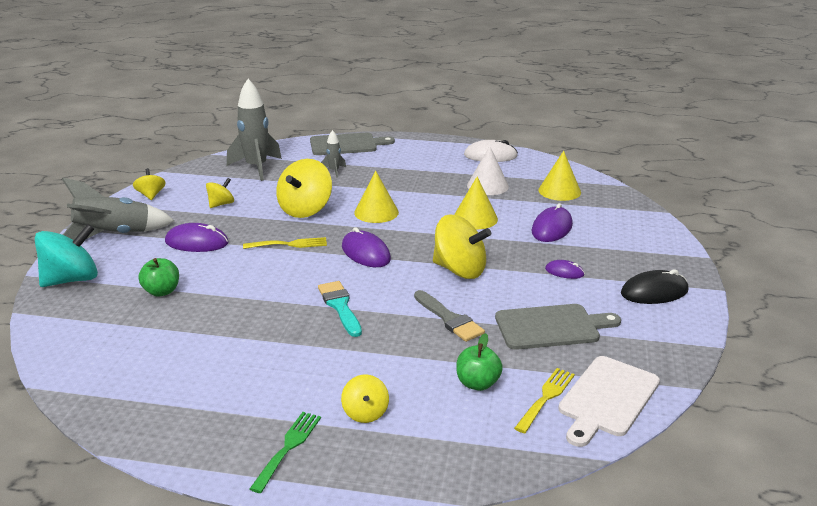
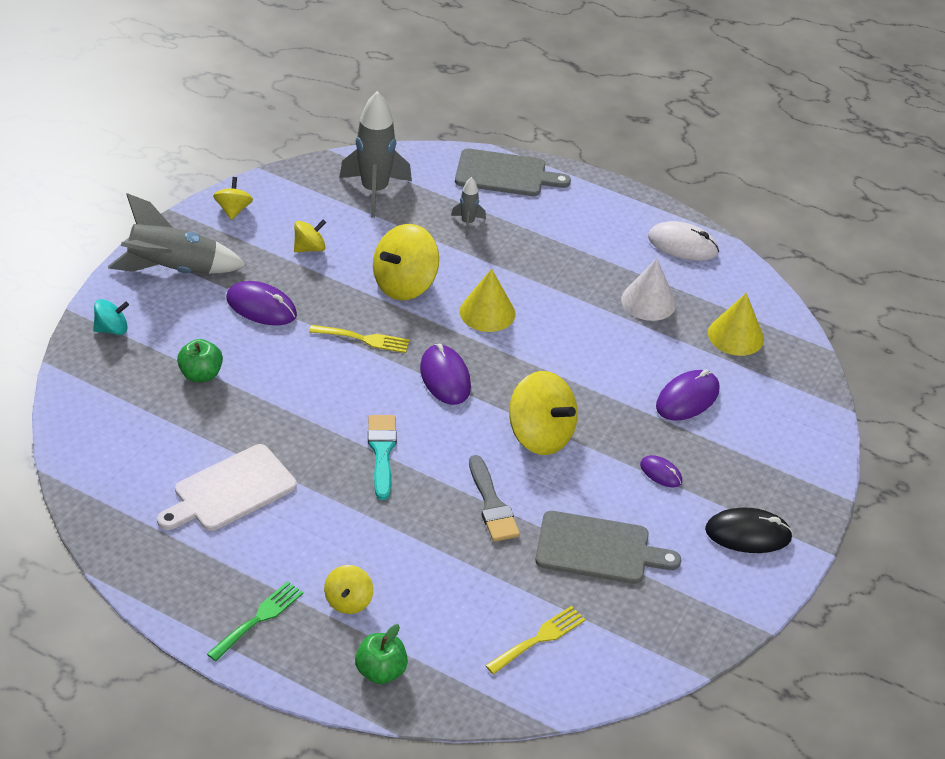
camera: 15 degrees right, 15 degrees up
(71, 279) = (112, 329): turquoise spinning top -> turquoise spinning top, size x0.54
(475, 218) = (602, 356): yellow cone -> none
(477, 383) = (478, 599): green apple -> green apple (381, 671)
(607, 399) = (601, 660): white cutting board -> white cutting board (230, 490)

